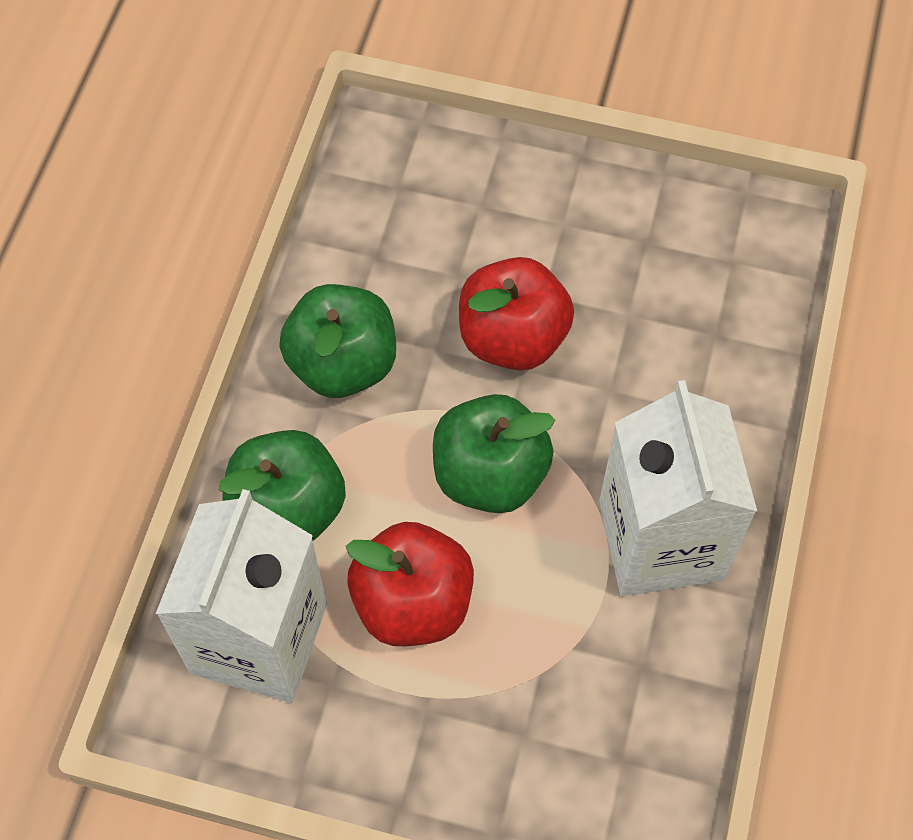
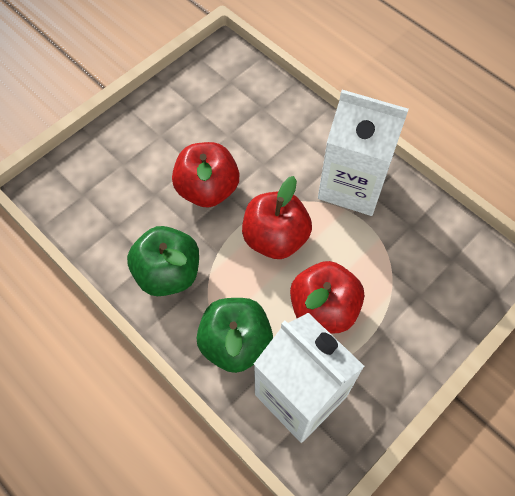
camera: 60 degrees left, 0 degrees up
(489, 475) = (275, 238): green apple -> red apple

